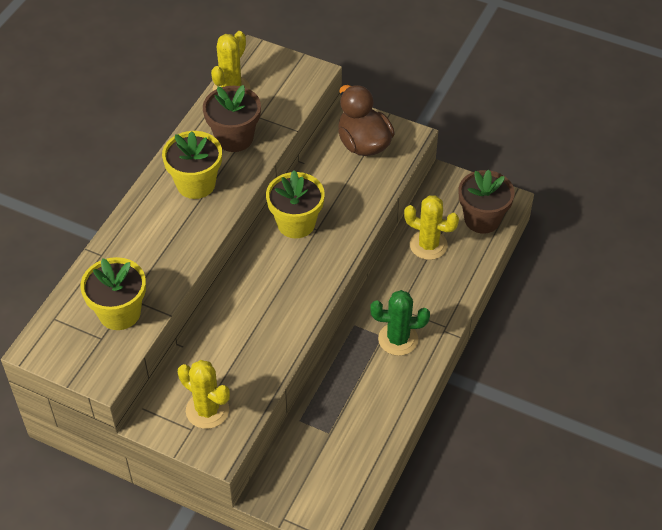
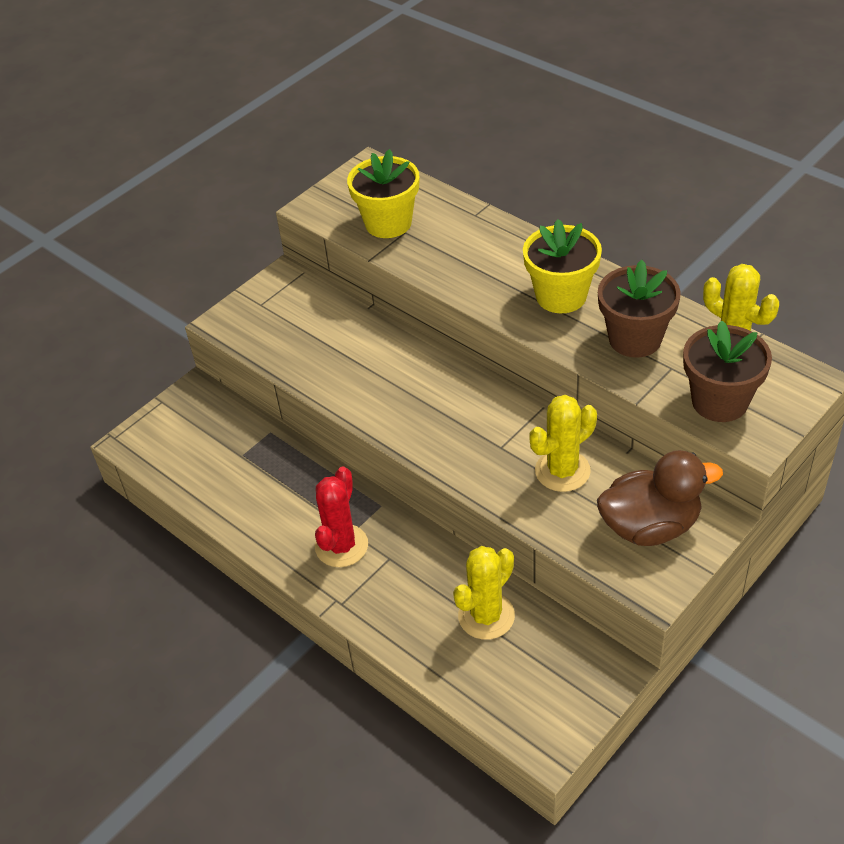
camera: 110 degrees right, 5 degrees down
(207, 410) = (277, 318): yellow cactus -> yellow cactus (562, 471)
(296, 223) = (517, 427): yellow flower pot -> none
(398, 339) = (341, 546): green cactus -> red cactus
(482, 219) = (517, 699): brown flower pot -> brown flower pot (719, 401)

